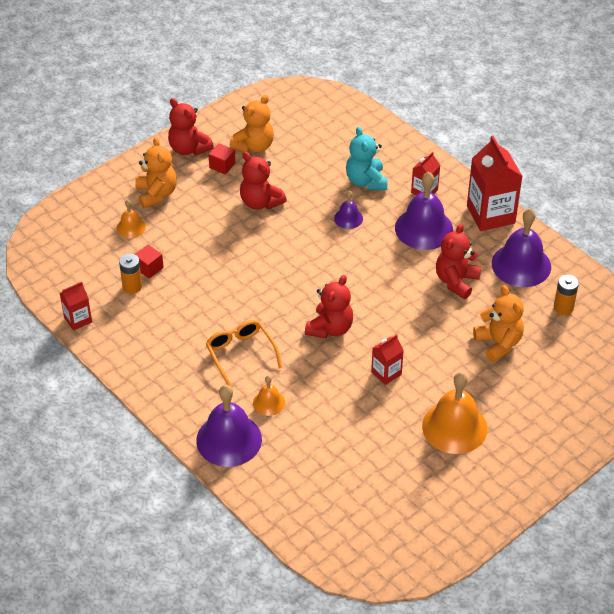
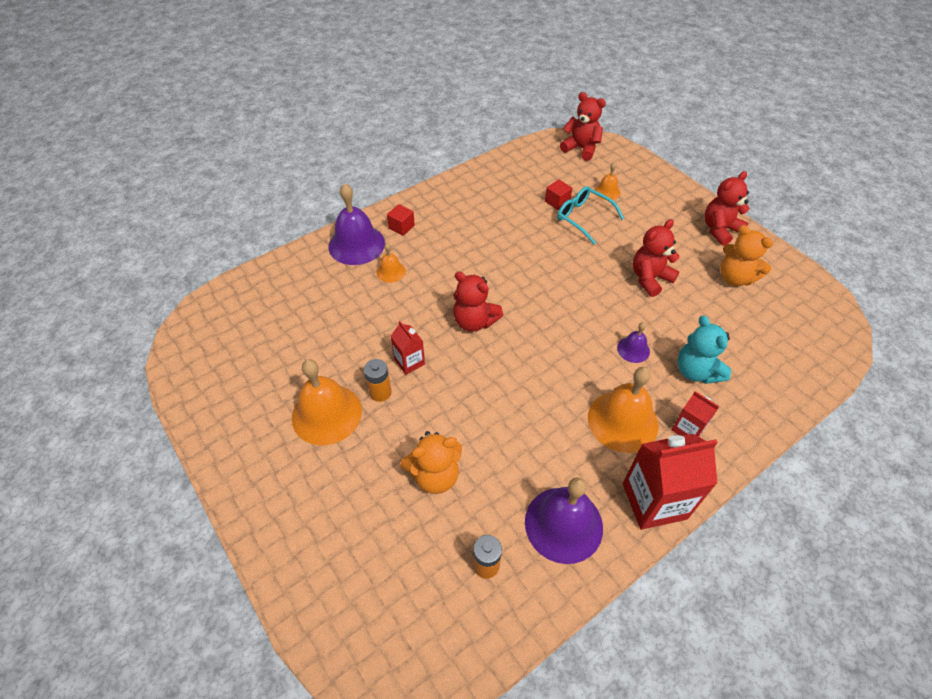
camera: 95 degrees right, 5 degrees up
(78, 319) = (500, 163): red carton -> none
(132, 286) = (535, 192): orange battery -> orange battery (380, 392)
(156, 194) = (652, 207): orange teddy bear -> none
(175, 247) = (583, 218): none -> turquoise glasses
(222, 165) = (699, 252): red cube -> red cube (401, 227)
(240, 354) = (450, 255): orange glasses -> none
(366, 181) = (696, 371): turquoise teddy bear -> turquoise teddy bear turned 105 degrees counterclockwise
(424, 228) = (622, 421): purple bell -> orange bell
(456, 281) = (536, 444): red teddy bear -> red teddy bear (581, 148)

